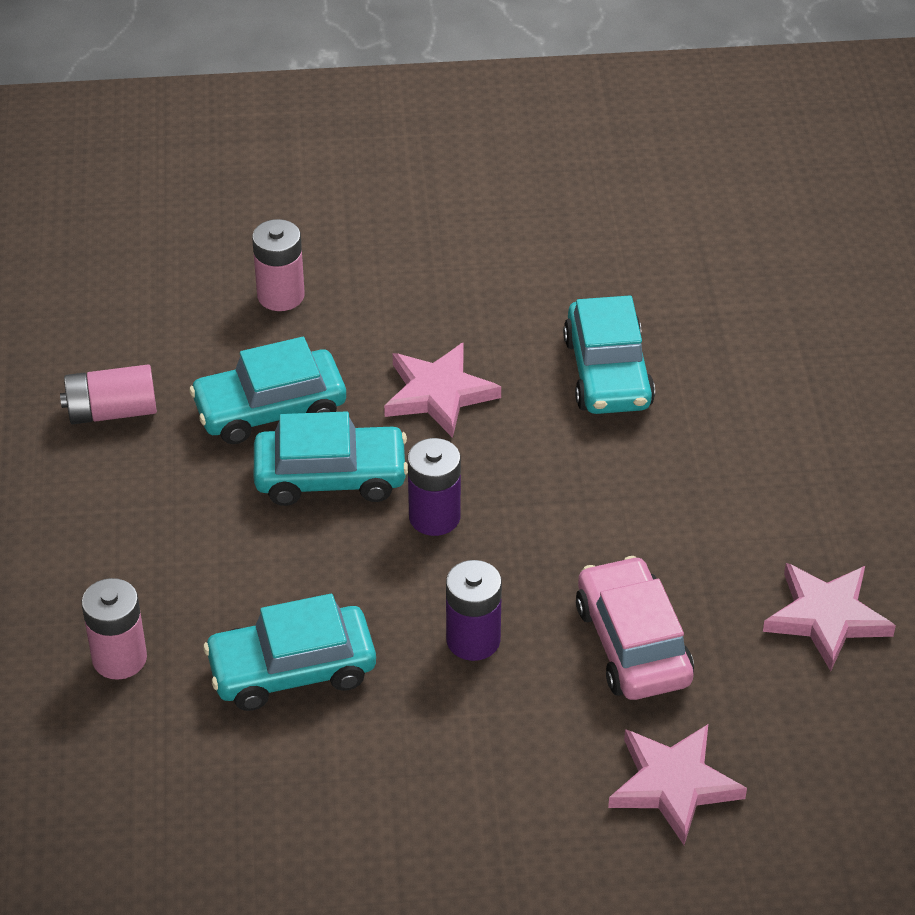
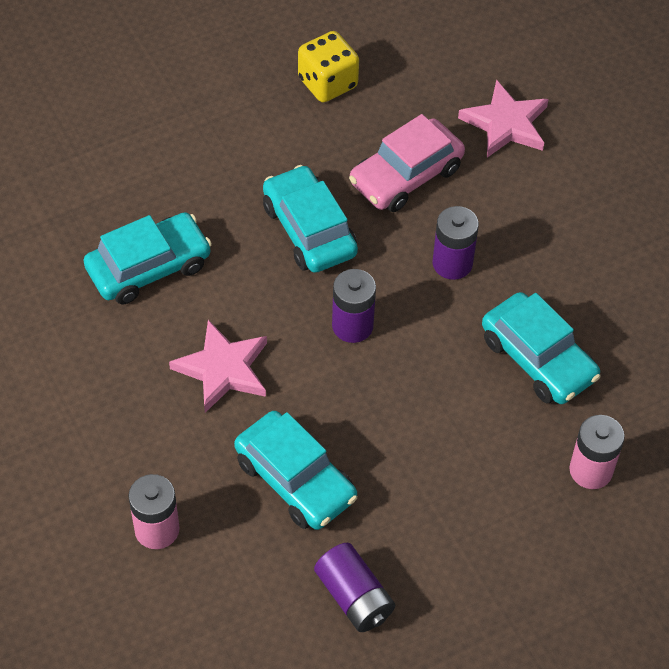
camera: 115 degrees left, 10 degrees up
(112, 411) = (354, 597): pink battery -> purple battery
(330, 476) = (346, 407): turquoise car -> turquoise car (309, 230)
(826, 617) = (327, 83): pink star -> yellow dice

